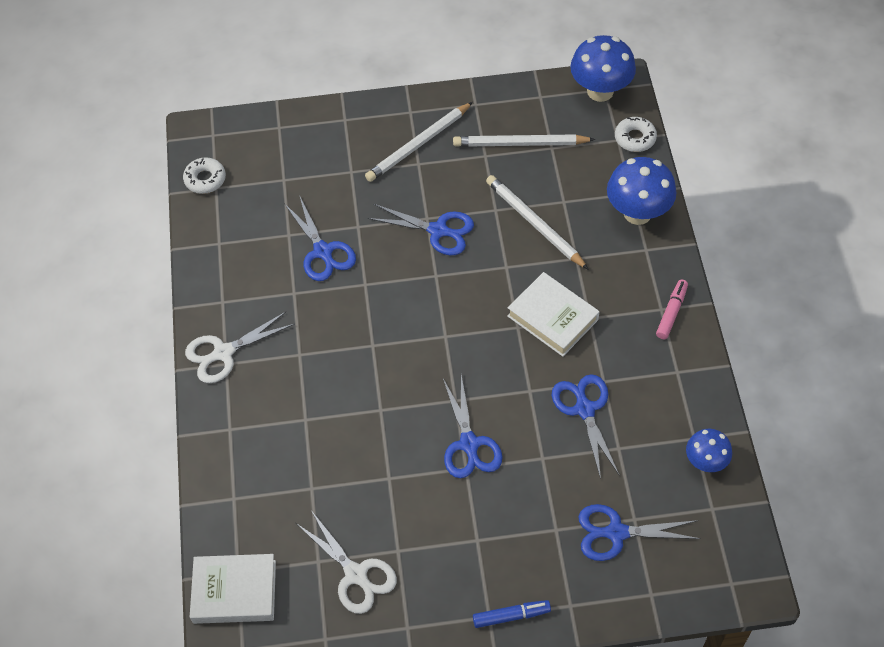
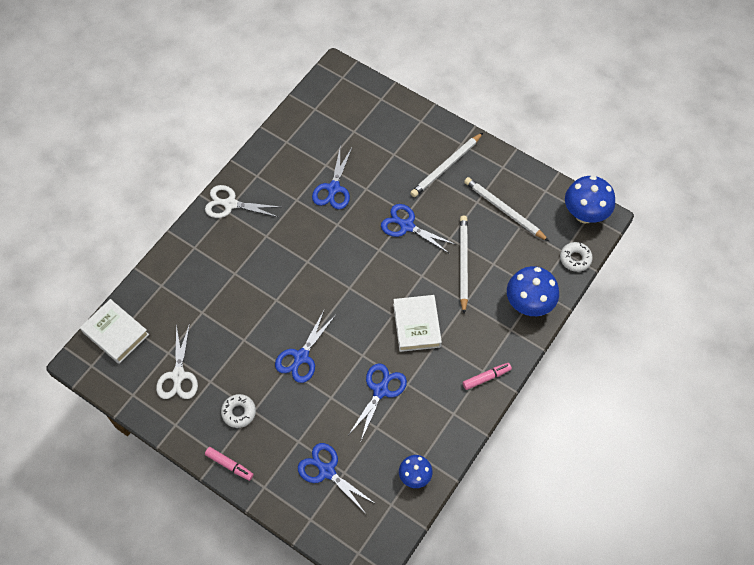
camera: 40 degrees right, 5 degrees up
(205, 179) = (314, 100): white donut -> white donut (239, 412)
(418, 144) = (446, 166): white pencil -> white pencil turned 45 degrees counterclockwise
(439, 231) = (406, 225): blue scissors -> blue scissors turned 150 degrees clockwise
(511, 616) = (229, 465): blue marker -> pink marker

